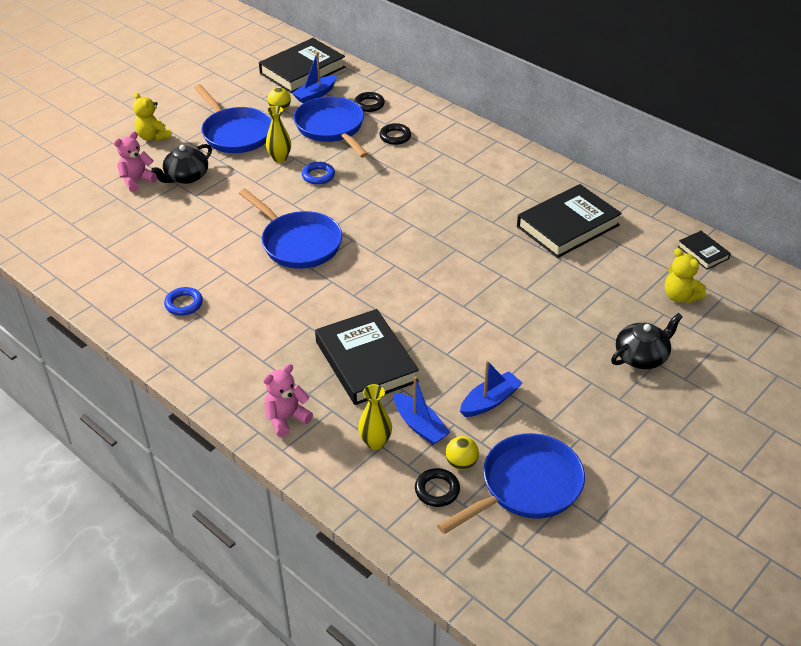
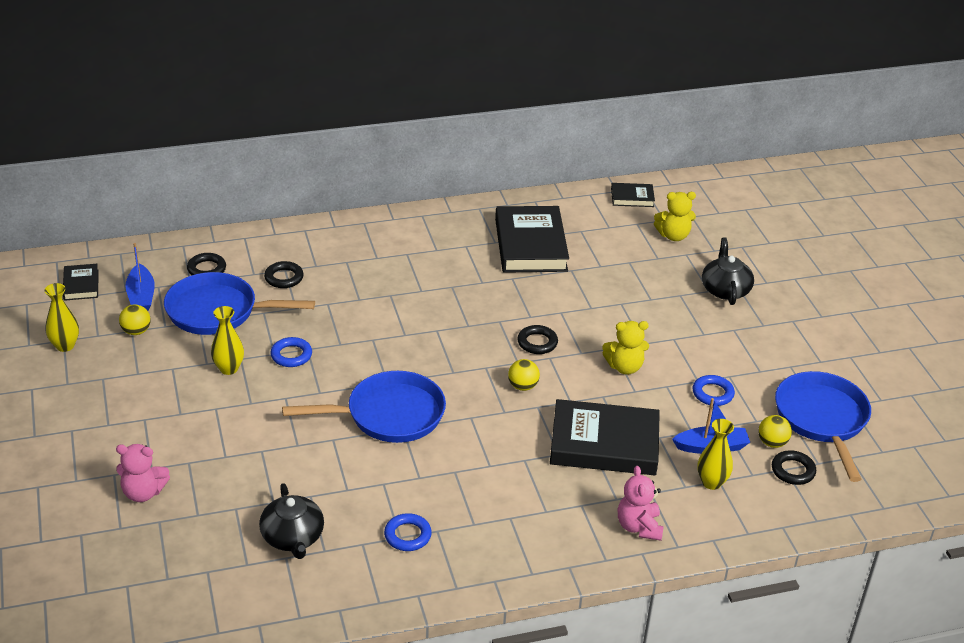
camera: 60 degrees left, 5 degrees down
(137, 180) = (143, 492): pink teddy bear -> pink teddy bear turned 75 degrees counterclockwise
(153, 137) = (69, 448): yellow teddy bear -> yellow teddy bear (624, 367)
(186, 177) = (181, 451): black teapot -> black teapot (293, 537)
(235, 133) = (142, 382): blue pan -> none
(241, 92) = (65, 346): none -> yellow vase
(302, 70) = (81, 285): black book -> black book, size x0.48
(391, 292) = (523, 386): none -> yellow ball
(451, 278) = (537, 343): none -> black ring
(490, 401) = (712, 393): blue boat -> blue ring

